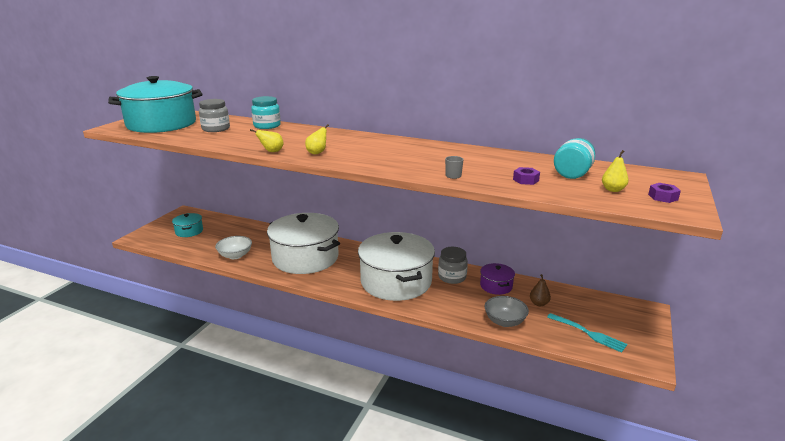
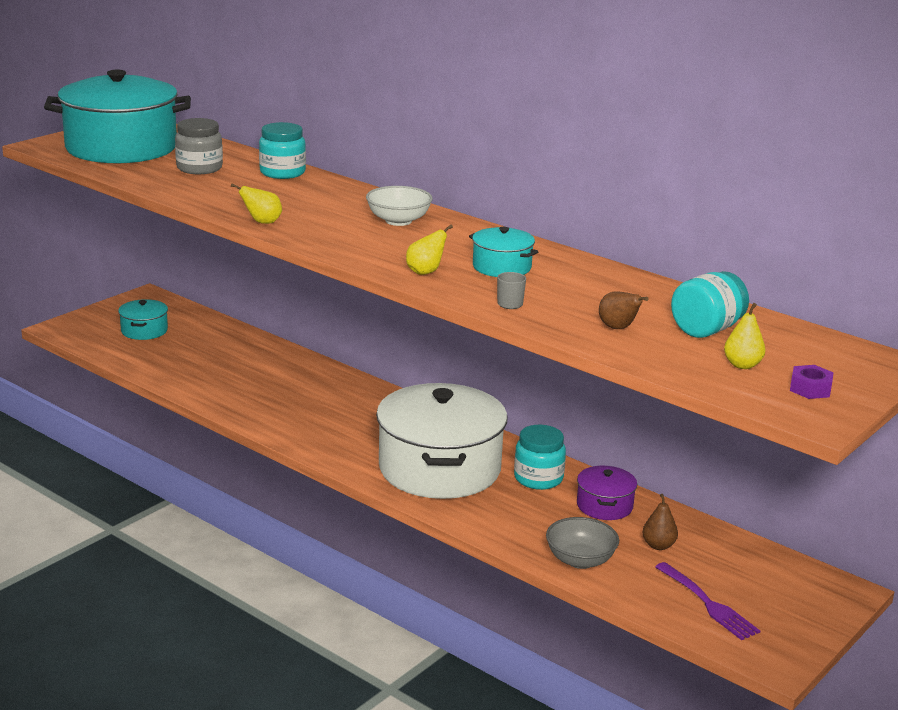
camera: 15 degrees right, 0 degrees up
(235, 255) = (202, 383): white bowl -> white bowl (398, 221)
(305, 258) = (311, 405): white pot -> none
(317, 153) = (330, 234): yellow pear -> yellow pear (425, 272)
(430, 157) = (501, 267): none -> turquoise pot
(452, 277) = (538, 478): grey jar -> turquoise jar
(525, 180) = (618, 328): purple nut -> brown pear
(588, 333) = (708, 604): turquoise fork -> purple fork

